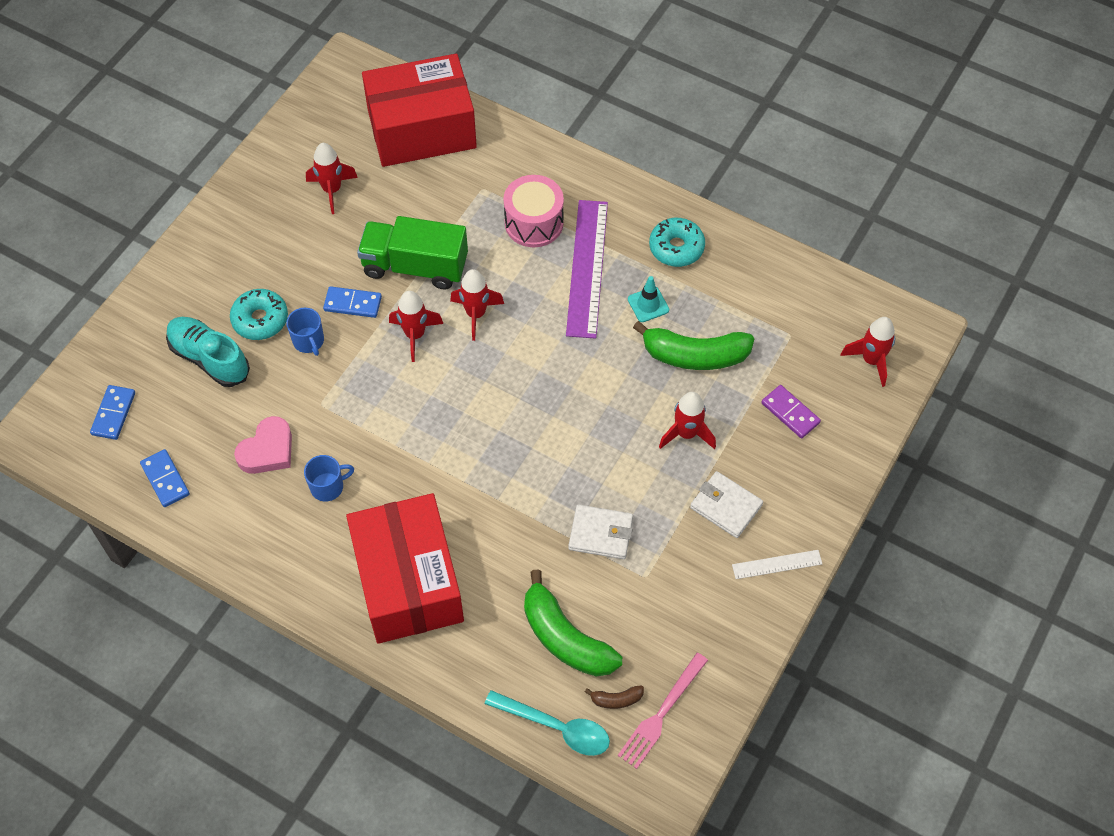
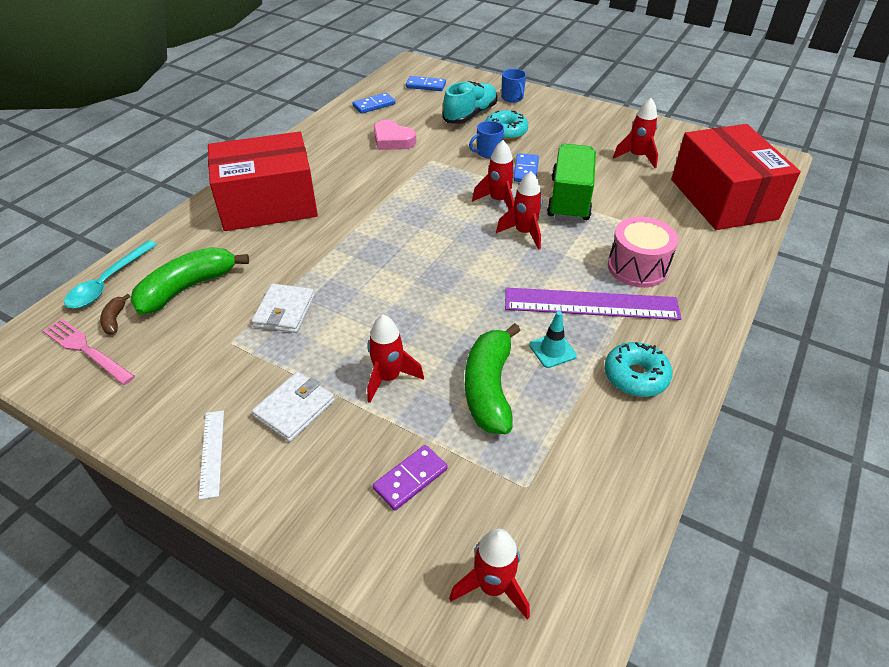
camera: 90 degrees right, 15 degrees down
(328, 486) = (359, 166): blue mug -> blue mug (512, 98)

